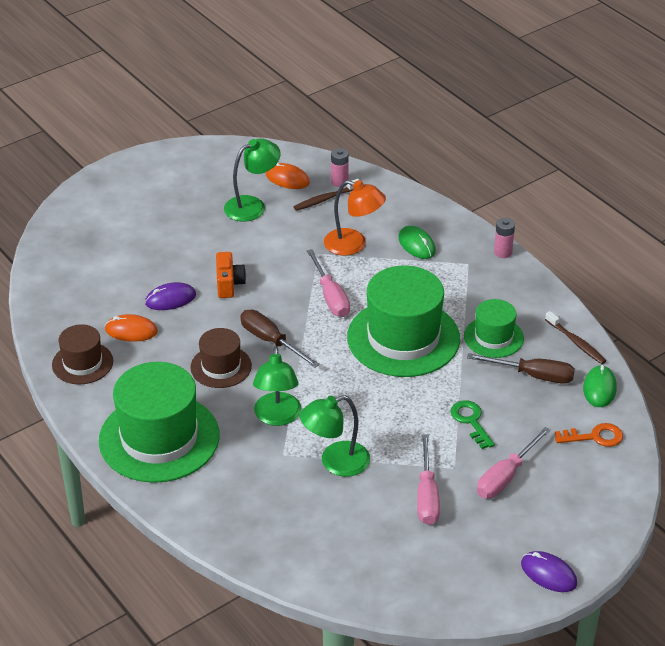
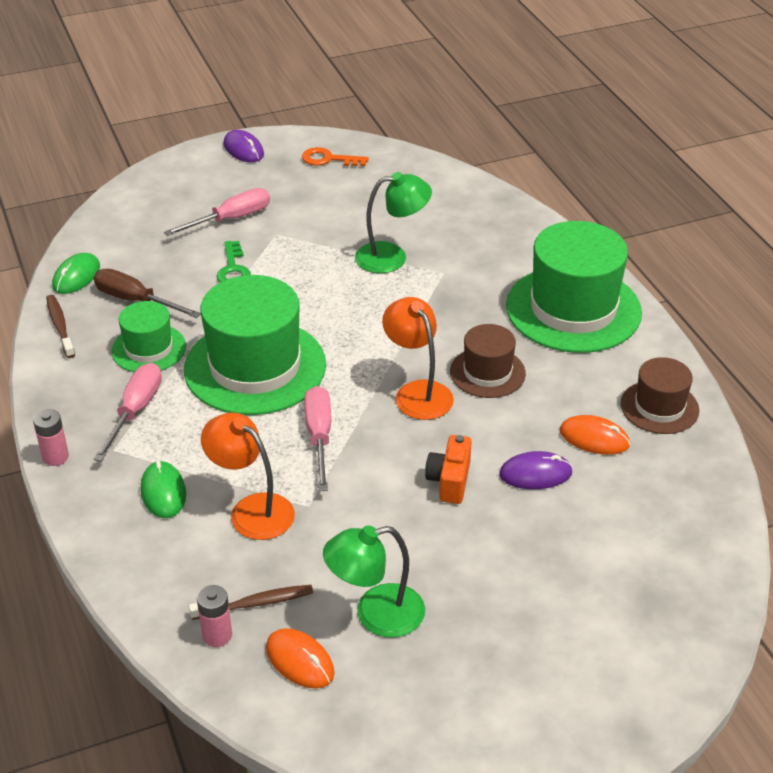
camera: 165 degrees left, 0 degrees up
(270, 341) = (417, 392): brown screwdriver -> orange lamp
(277, 417) = (438, 308): green lamp -> none
(427, 496) = (315, 217): pink screwdriver -> pink screwdriver (135, 411)
(594, 437) = (119, 236): orange key -> orange key (328, 159)

